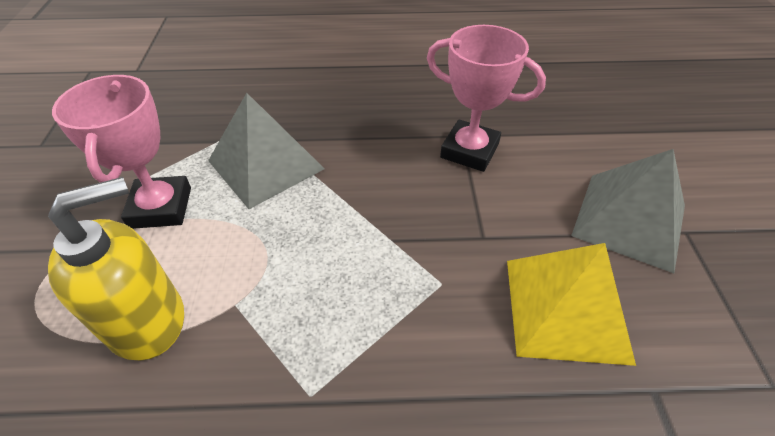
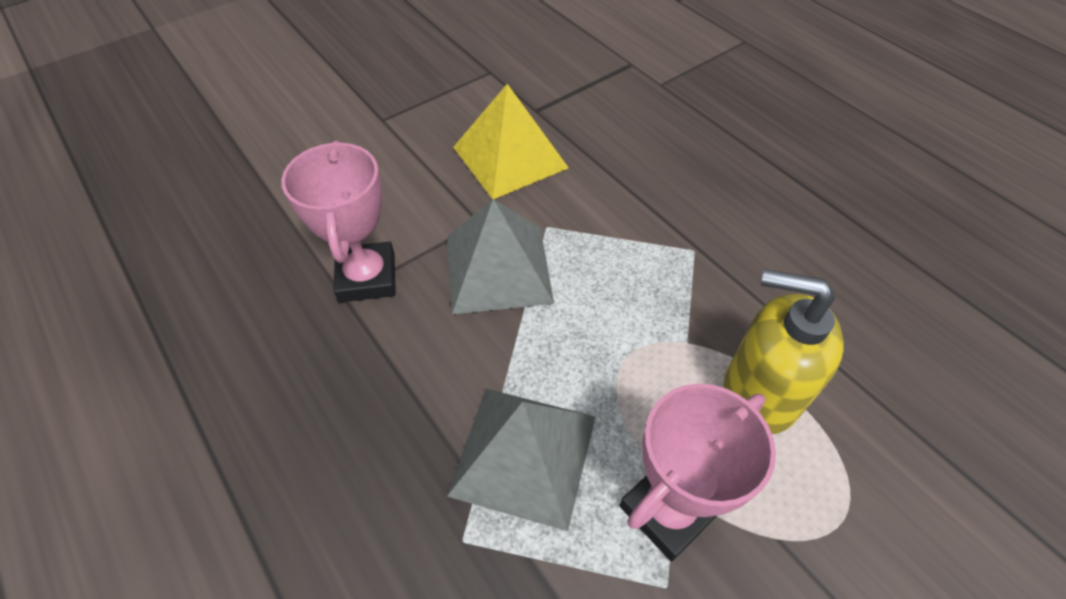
camera: 125 degrees left, 5 degrees up
(629, 220) = (391, 148): grey pyramid -> grey pyramid (498, 269)

